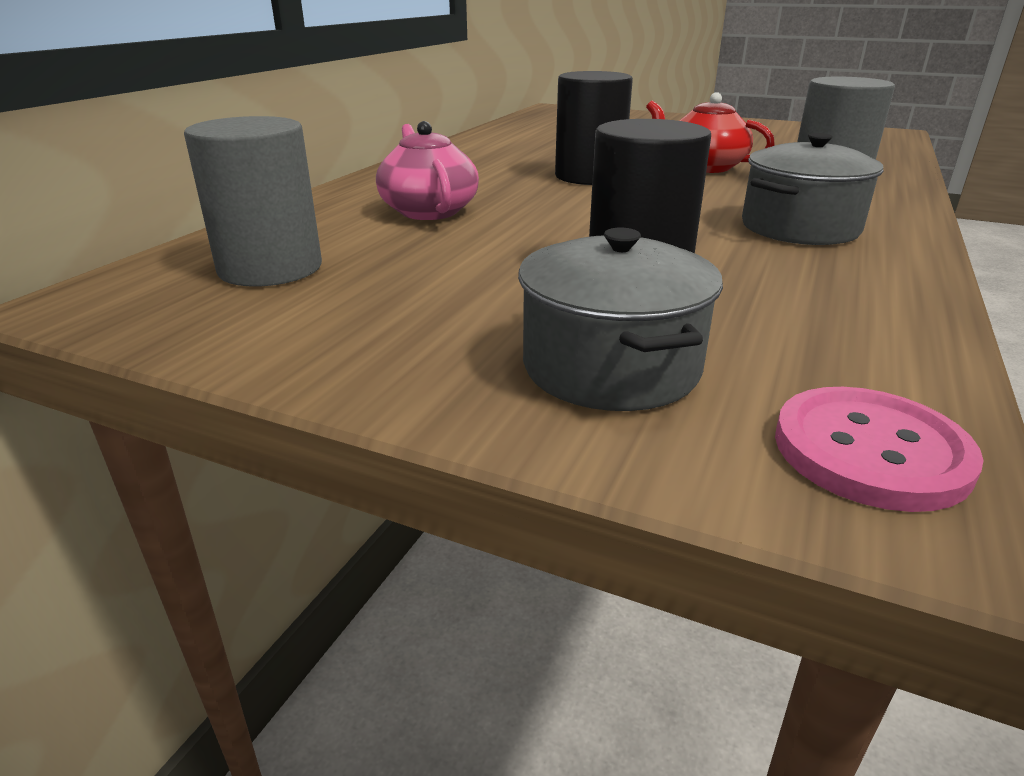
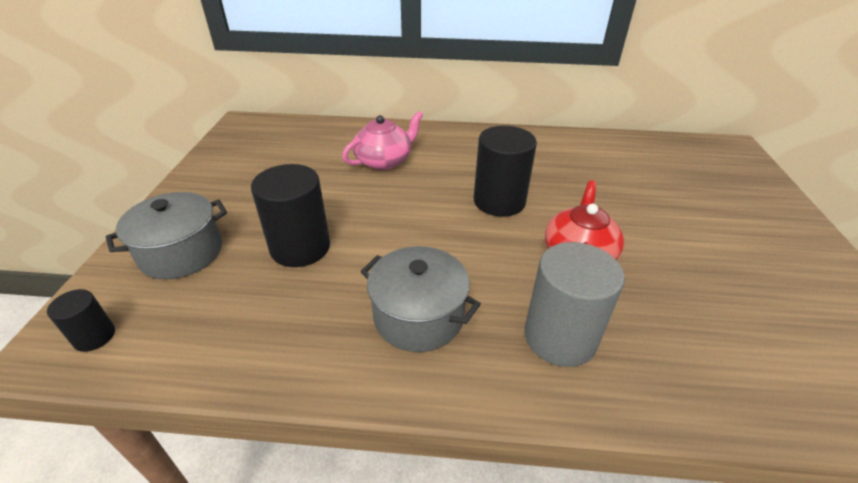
camera: 70 degrees right, 10 degrees up
(270, 268) = (284, 145): grey cylinder -> none
(870, 451) = (94, 336): pink button -> black cylinder

